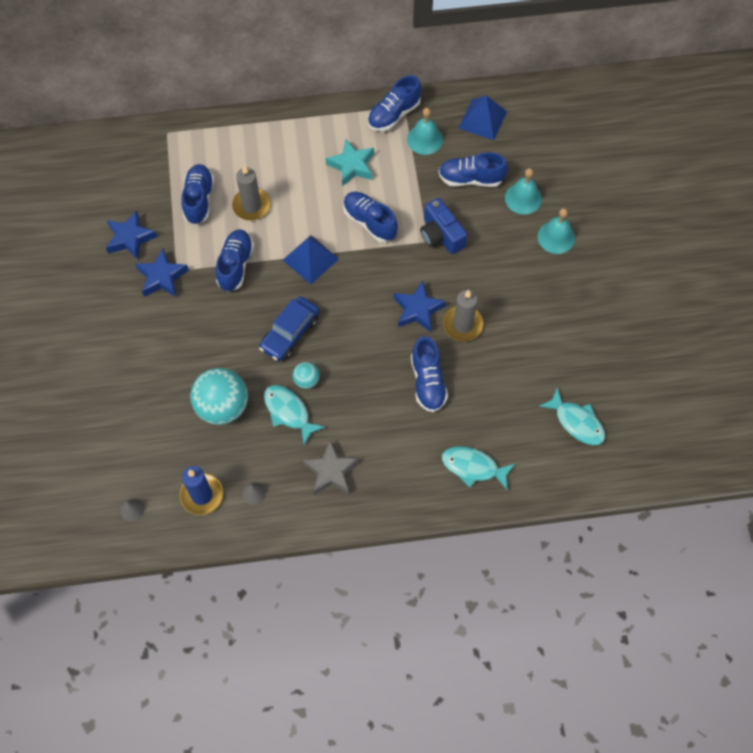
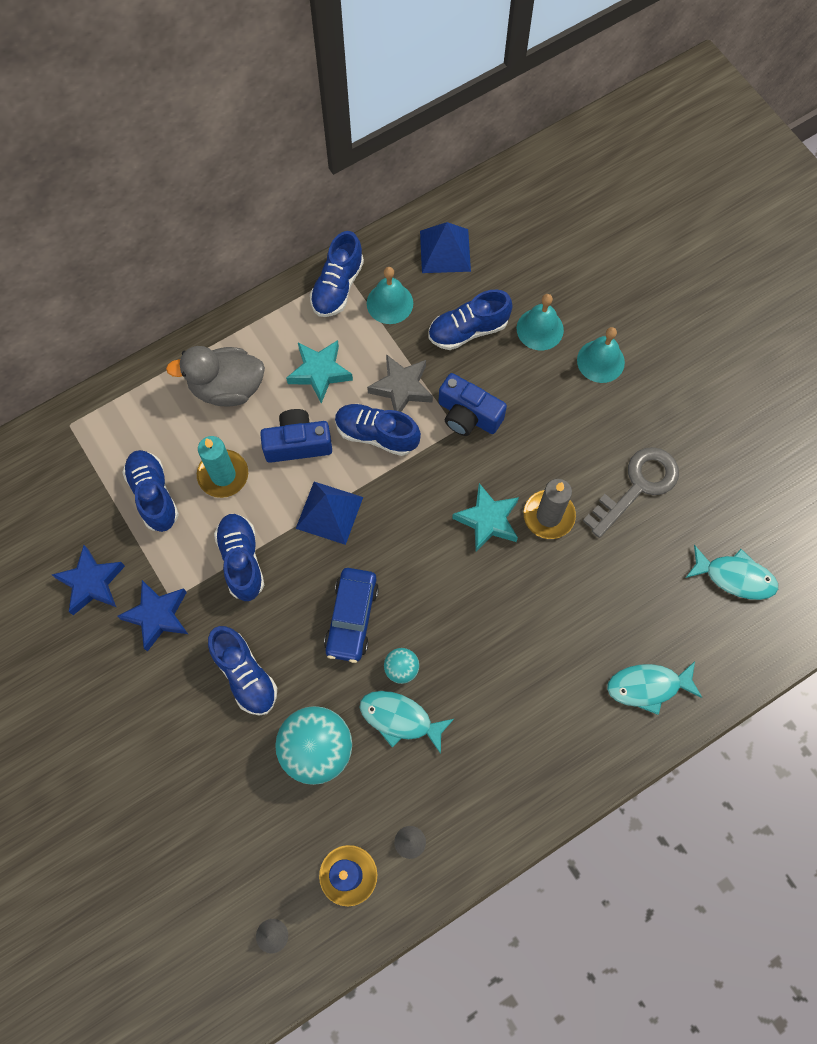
camera: 25 degrees left, 5 degrees up
(251, 206) = (223, 475): grey candle -> turquoise candle
(283, 151) = (227, 388): none -> grey duck
(312, 206) = (297, 443): none -> blue camera
(331, 471) = (488, 770): grey star -> grey star (401, 388)
(417, 310) = (487, 520): blue star -> turquoise star
(428, 382) = (544, 605): blue shoe -> blue shoe (245, 675)
(538, 331) = (638, 486): none -> grey key

